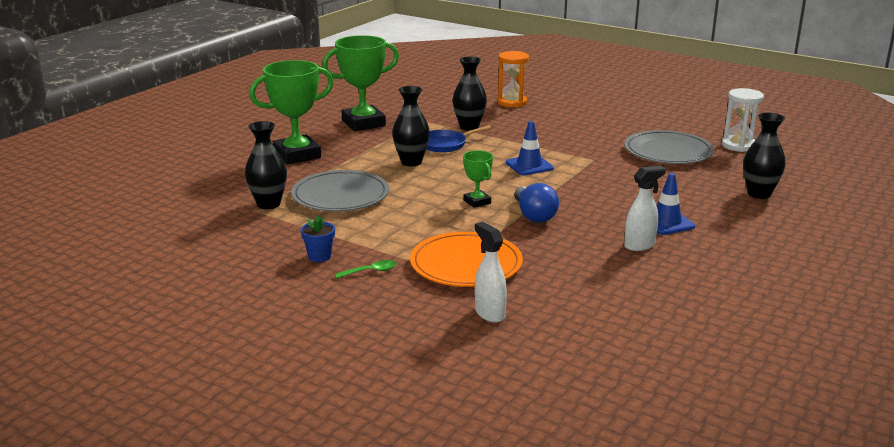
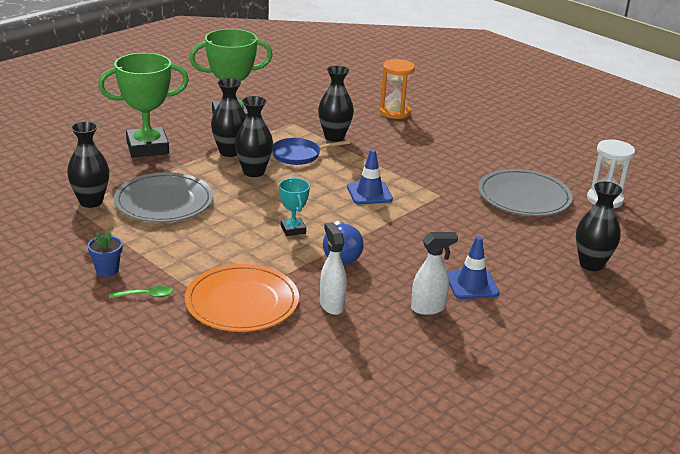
camera: 10 degrees right, 5 degrees up
(378, 149) = (229, 152): none -> black vase
(477, 202) = (293, 229): green trophy -> turquoise trophy
(489, 313) = (233, 364): white spray bottle -> white spray bottle (332, 305)

